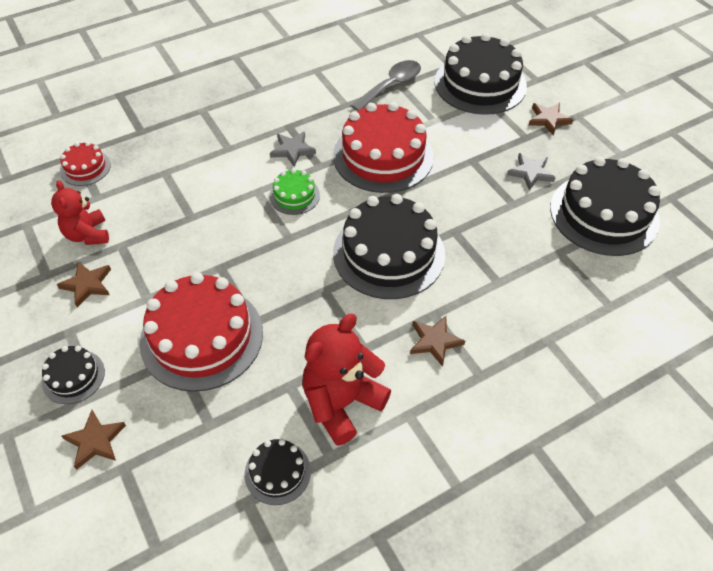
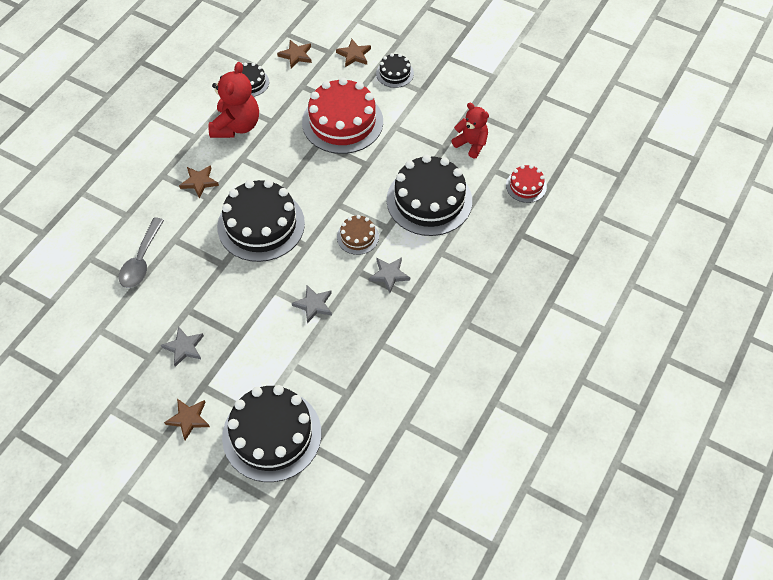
camera: 150 degrees right, 5 degrees up
(87, 285) = (438, 117): brown star -> brown star (296, 55)
(294, 195) = (357, 237): green cake -> brown cake
(383, 156) = (314, 305): red cake -> grey star
(391, 86) = (354, 388): grey spoon -> grey spoon (141, 260)
(604, 214) = (111, 334): black cake -> black cake (429, 200)

